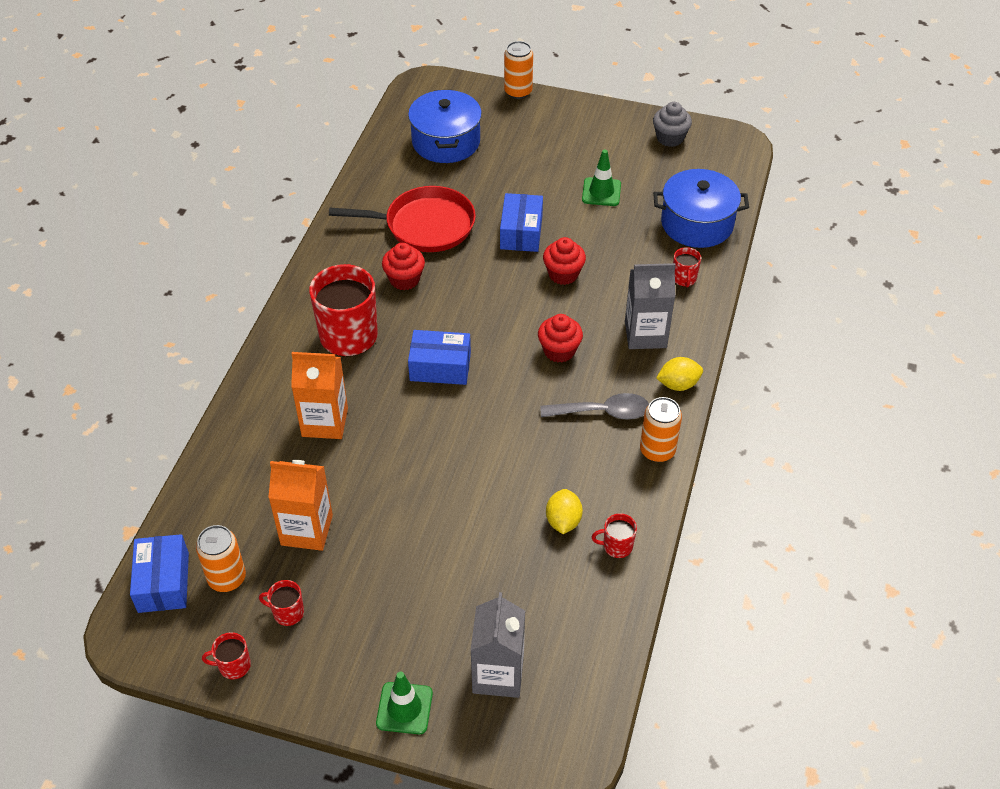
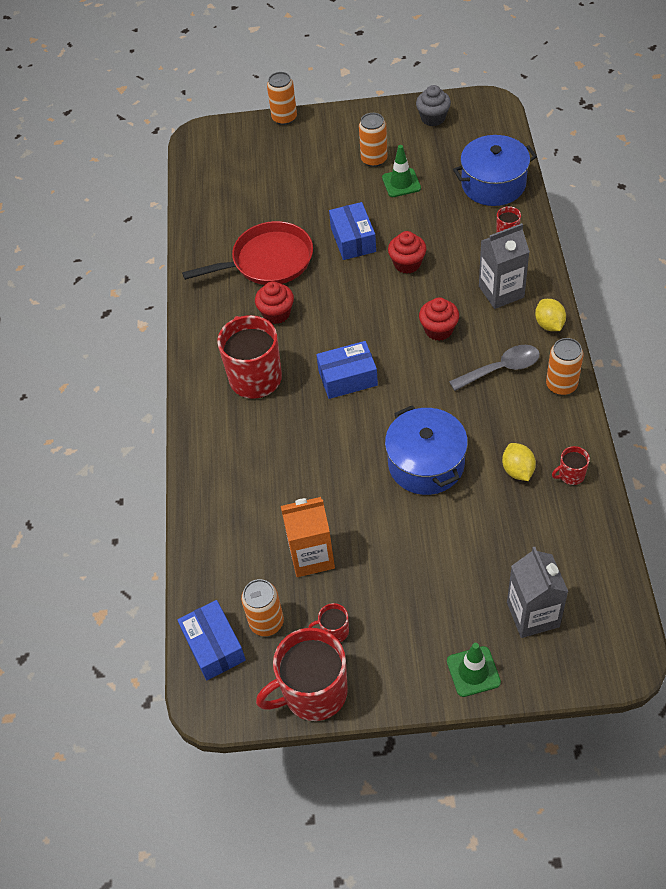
camera: 15 degrees left, 5 degrees up
(233, 666) = (313, 692): red mug -> red mug, size x2.25
(325, 422) = (276, 459): orange carton -> none
(446, 142) = (246, 181): blue pot -> blue pot (426, 463)
(586, 160) = (374, 159): none -> orange can
(678, 384) = (549, 324): yellow lemon -> yellow lemon turned 75 degrees counterclockwise

